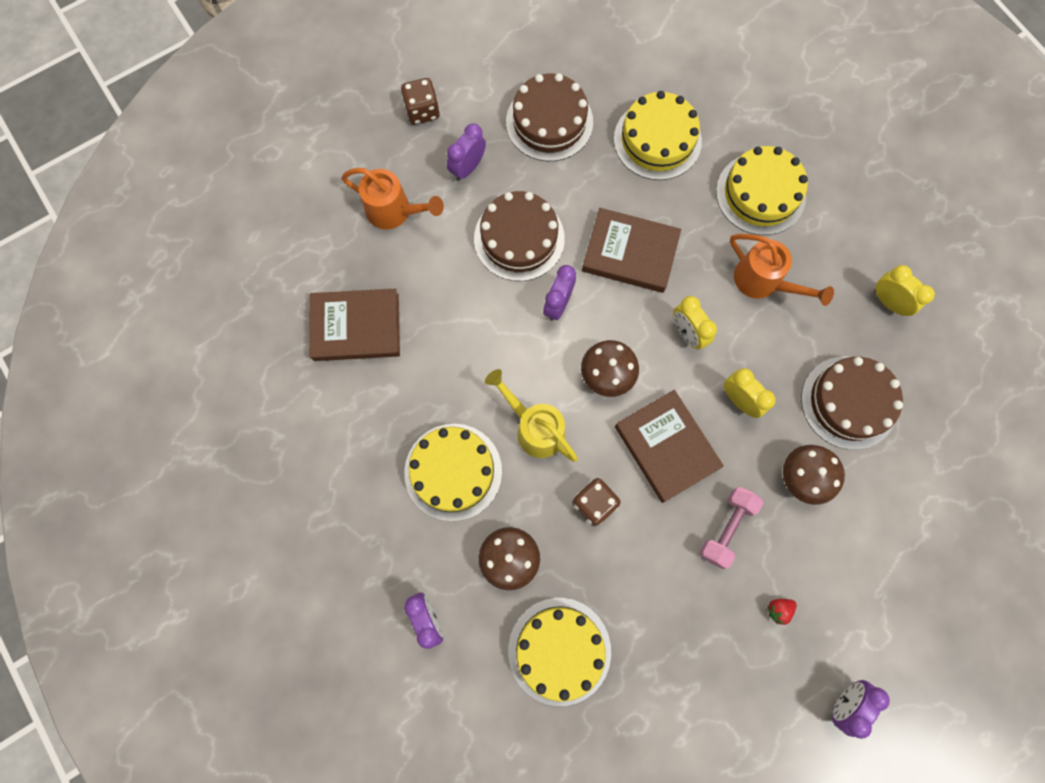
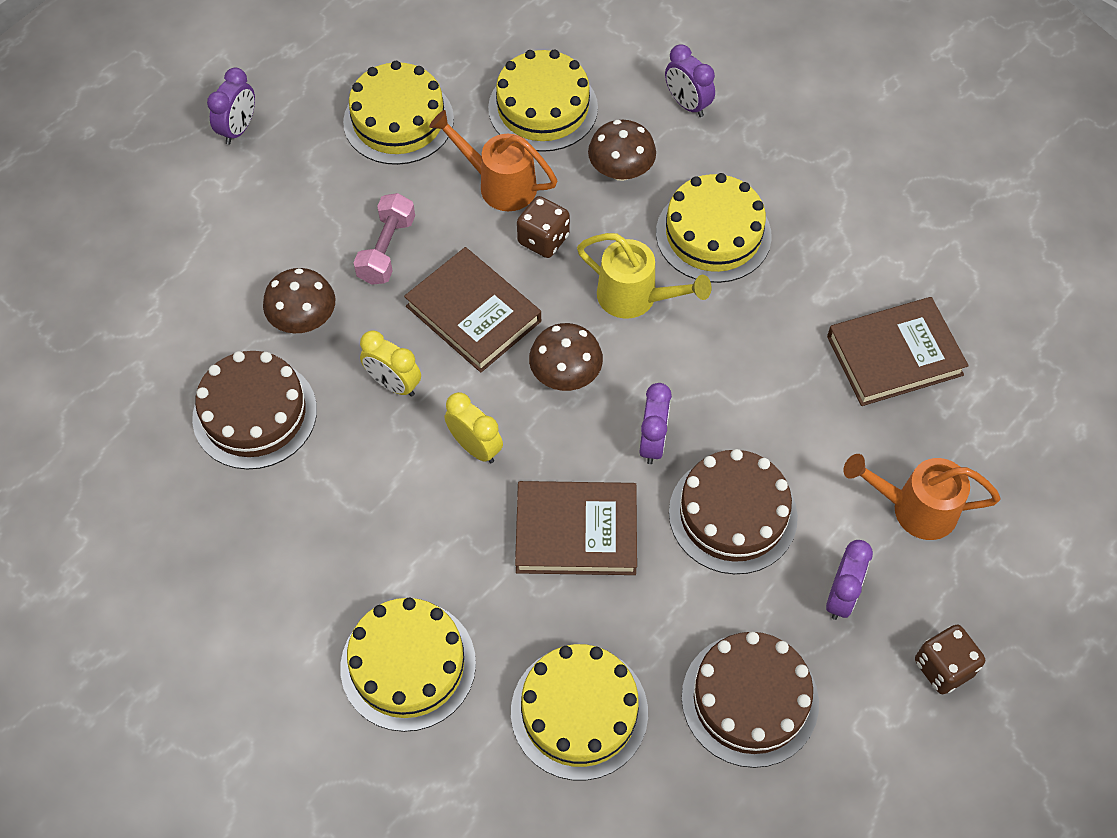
camera: 165 degrees right, 15 degrees down
(694, 672) = (398, 120): none -> yellow cake
(763, 282) = (386, 537): orange watering can -> orange watering can (499, 184)
(778, 609) = (317, 190): red strawberry -> none
(888, 302) = (209, 552): yellow clock -> none

